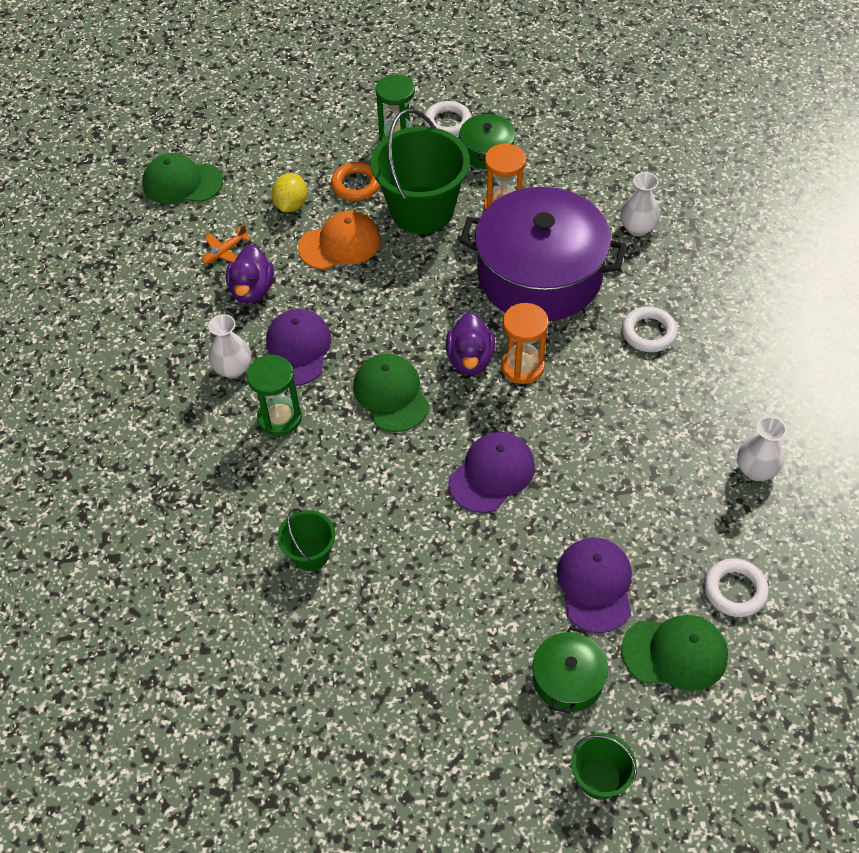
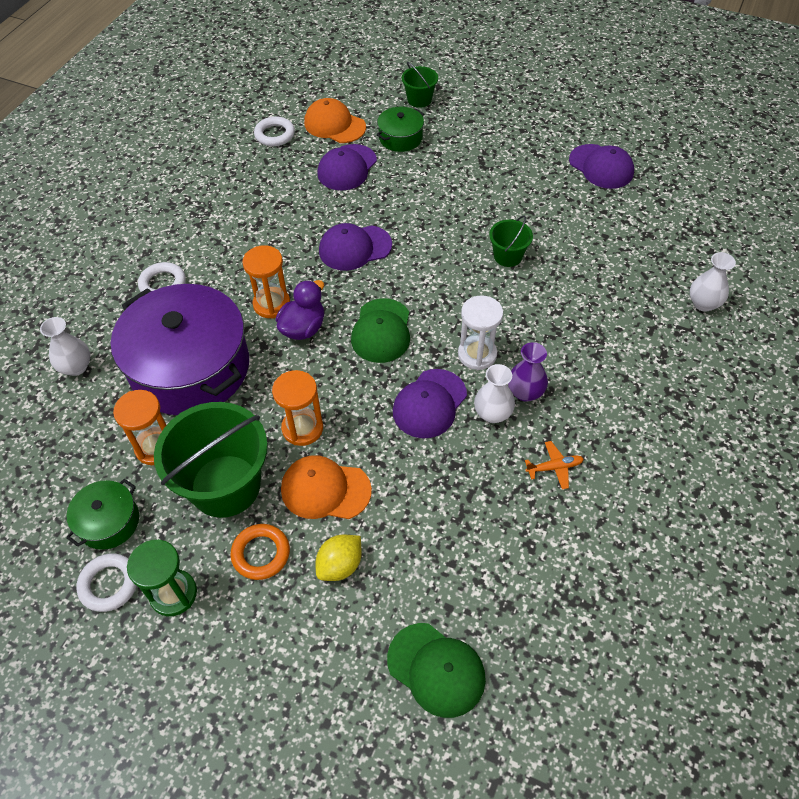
camera: 150 degrees left, 0 degrees up
(212, 403) = (525, 392): none -> purple vase
(225, 252) = (438, 542): orange plane -> orange plane (554, 467)
(252, 290) = (435, 483): purple duck -> none
(256, 780) = (601, 167): none -> purple cap
(279, 418) = (477, 354): green hourglass -> white hourglass
(396, 276) = (302, 428): none -> orange hourglass
(675, 653) = (334, 125): green cap -> orange cap
(756, 470) = (196, 178): white vase -> white vase (703, 303)

